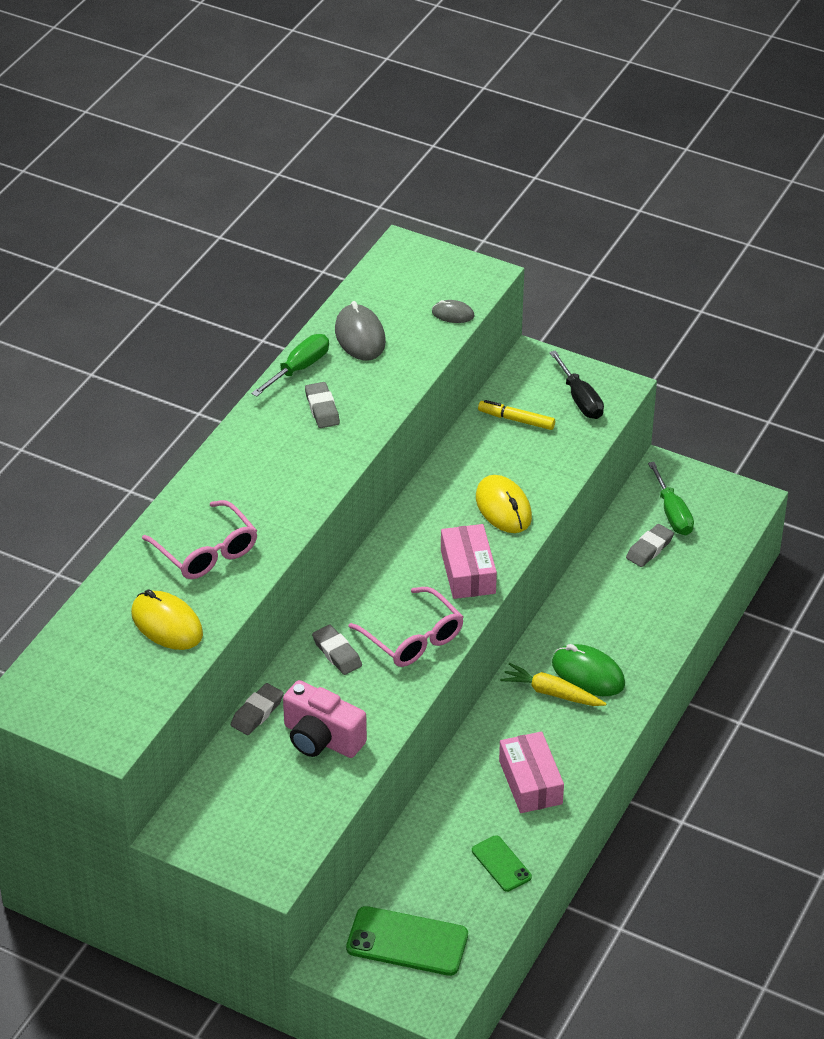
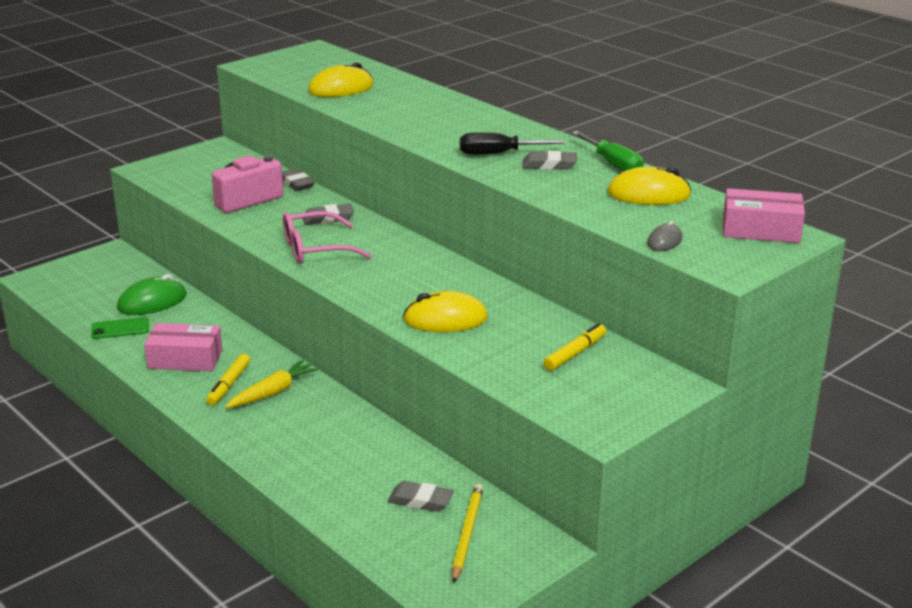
camera: 110 degrees right, 15 degrees down
(206, 551) = (405, 107): pink glasses -> none
(360, 336) = (648, 194): grey mouse -> yellow mouse
(407, 942) = (96, 279): green phone -> none
(468, 572) = (373, 286): pink box -> pink box (761, 230)
(556, 729) = (229, 385): none -> yellow marker
(580, 399) = (591, 399): black screwdriver -> black screwdriver (498, 154)
(588, 674) = (278, 417): green mouse -> green mouse (152, 302)
(649, 549) = (420, 501): grey eraser -> grey eraser turned 45 degrees counterclockwise
(672, 513) = (467, 534): green screwdriver -> yellow pencil

